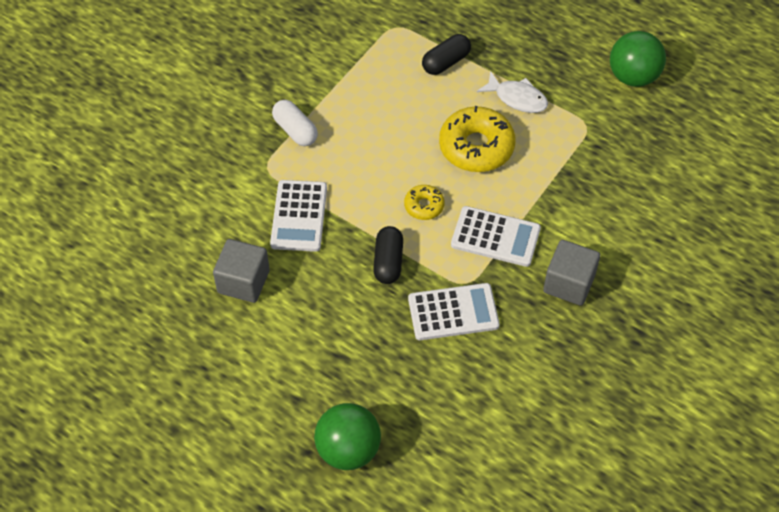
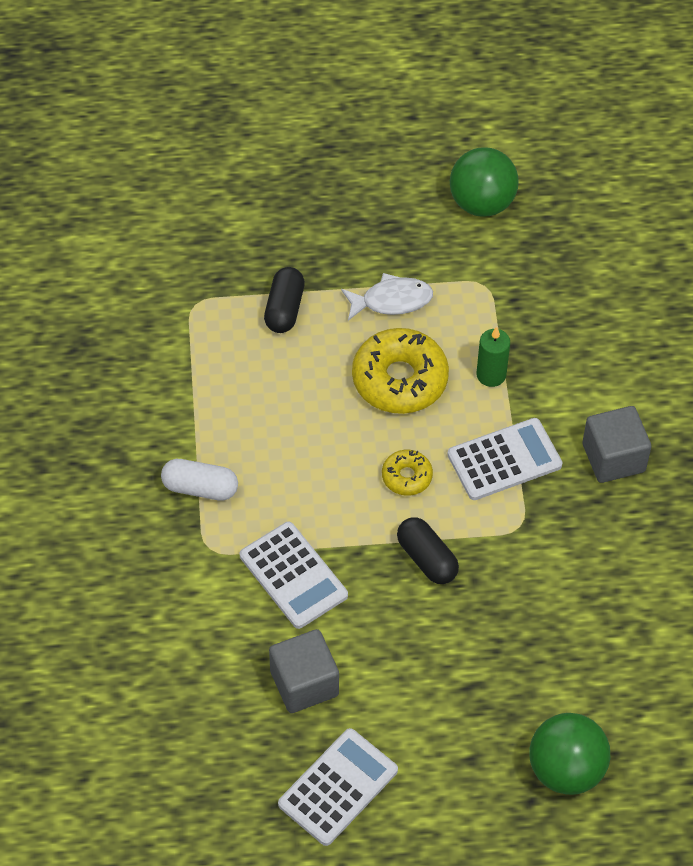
camera: 40 degrees left, 0 degrees up
(453, 312) = (535, 564): white calculator -> white calculator (338, 787)
(537, 181) = (491, 375): none -> green candle

